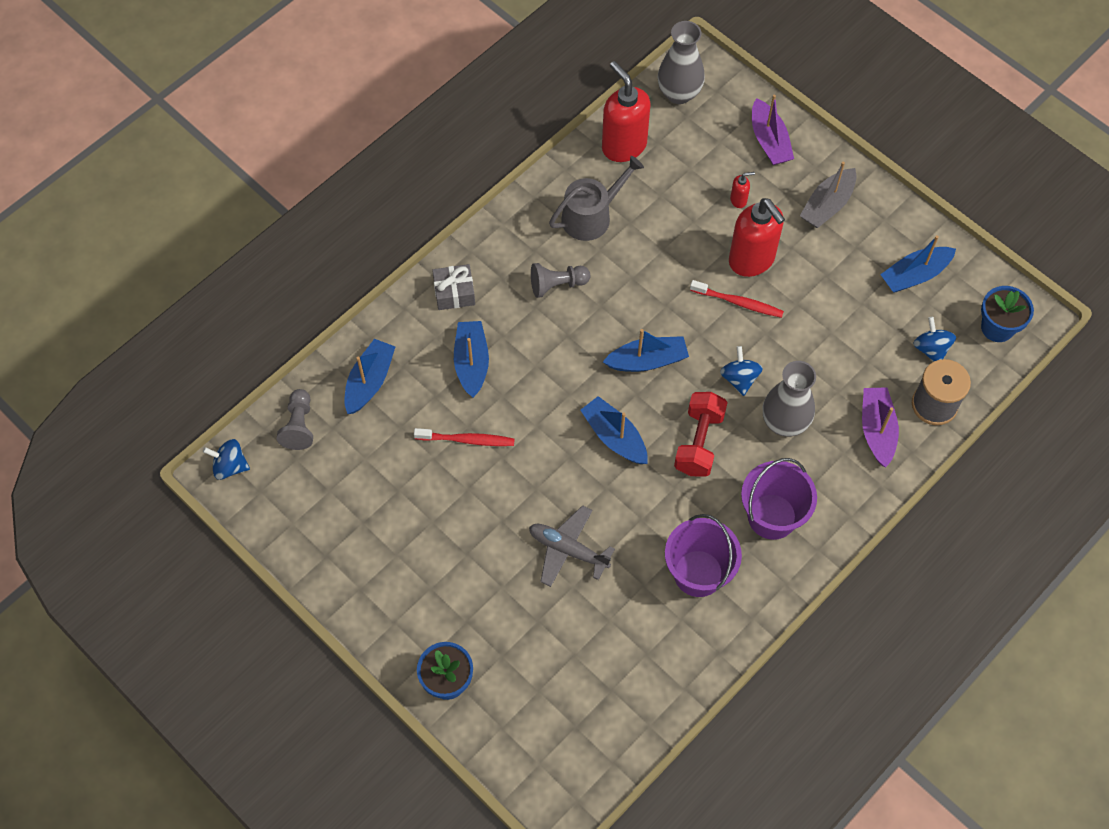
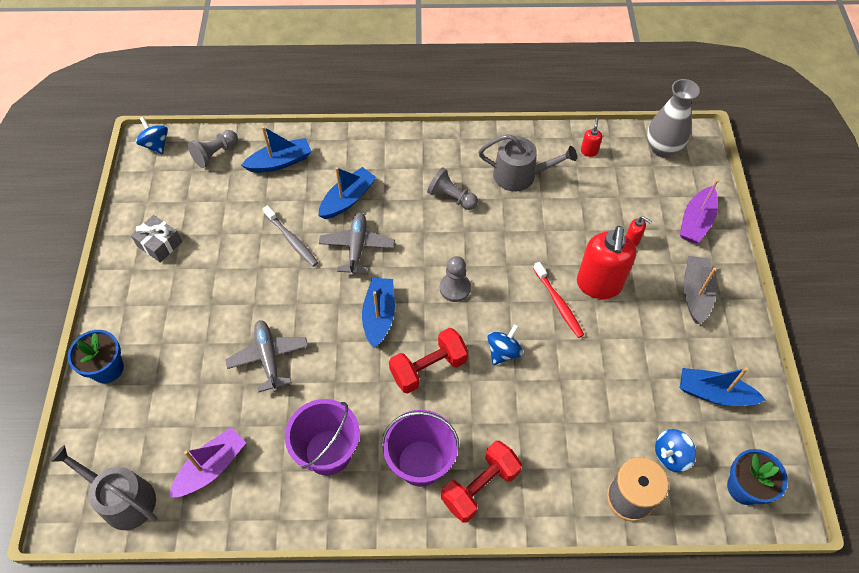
camera: 45 degrees right, 5 degrees down
(454, 293) = (385, 153): grey gift -> grey gift (159, 244)
(467, 440) = (291, 240): red toothbrush -> grey toothbrush
(530, 397) = (357, 247): none -> grey plane
(588, 754) = (122, 499): none -> grey watering can
(623, 146) = (589, 151): red soap dispenser -> red soap dispenser, size x0.42
(647, 361) = (455, 288): blue boat -> grey pawn
(784, 422) = (502, 408): grey vase -> none
(827, 205) = (695, 293): grey boat -> grey boat turned 105 degrees clockwise
(830, 493) = (480, 487): none -> red dumbbell
(877, 430) = (564, 475): purple boat -> purple boat (211, 467)
(931, 349) = (671, 455): blue spinning top -> blue spinning top turned 150 degrees counterclockwise

